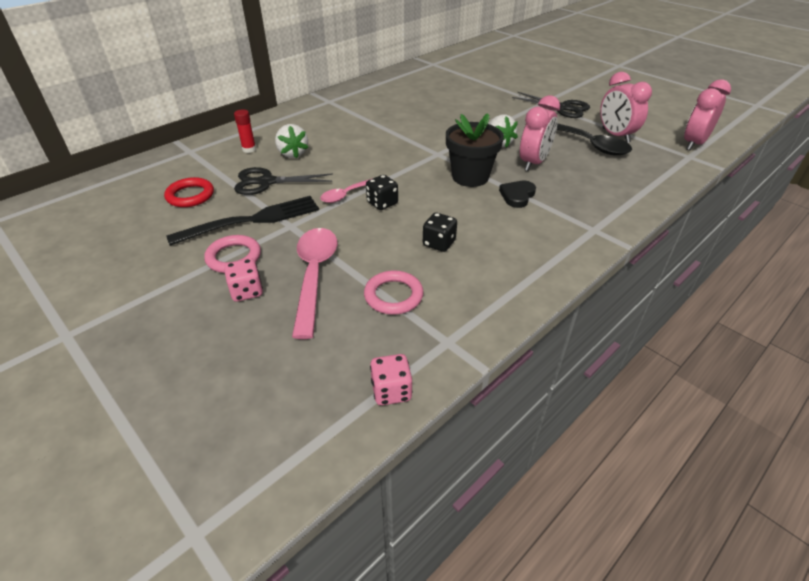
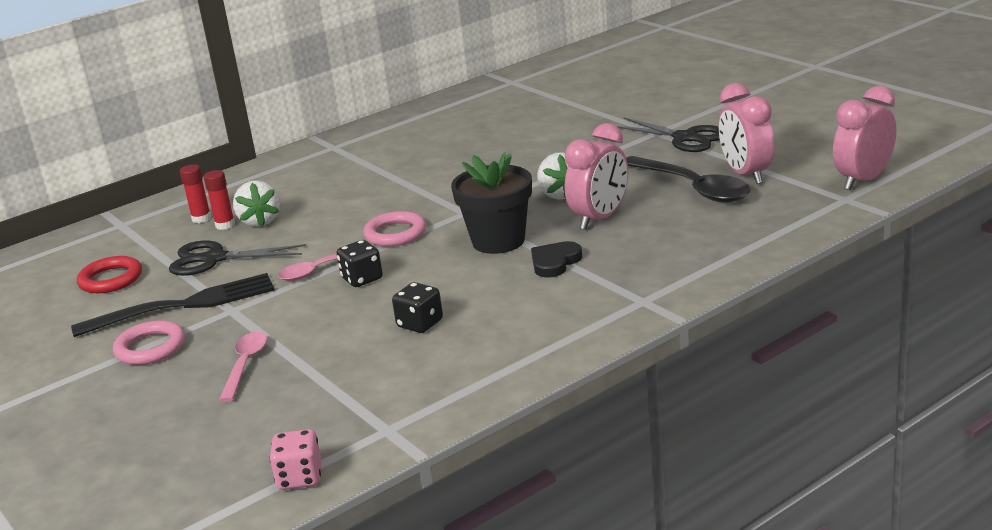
camera: 10 degrees right, 15 degrees down
(246, 291) = (157, 383): pink dice -> none
(268, 155) = (225, 225): none -> red glue stick
(314, 276) = (245, 365): pink spoon -> pink spoon, size x0.58
(393, 296) = (338, 384): pink ring -> pink ring (395, 233)

